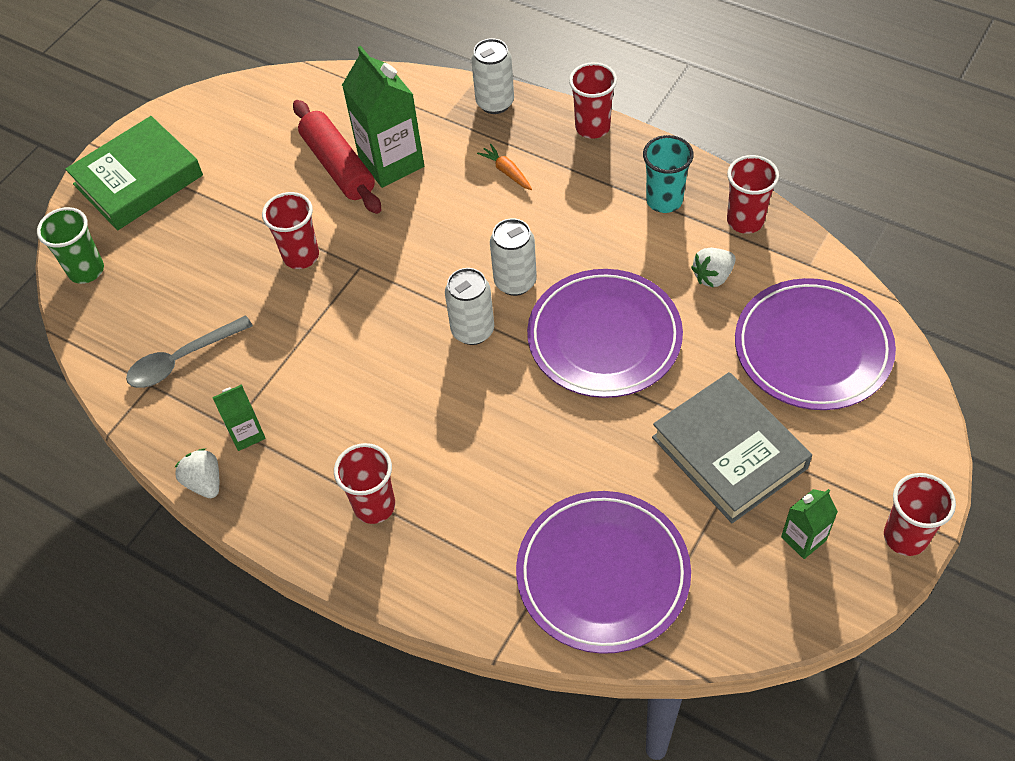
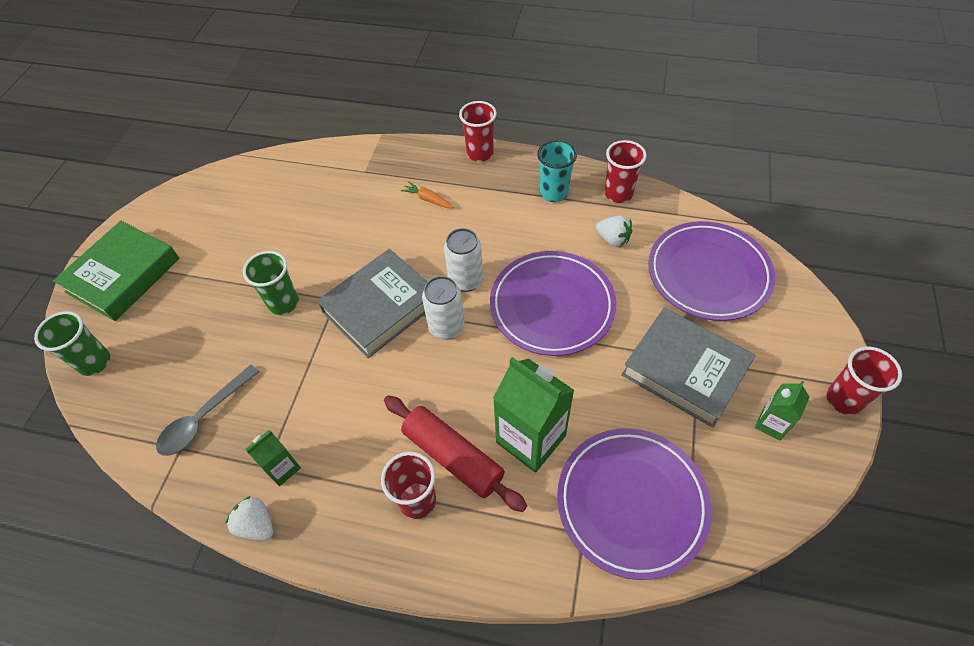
camera: 20 degrees left, 0 degrees up
(301, 256) = (283, 303): red cup -> green cup
(338, 166) = (292, 225): red rolling pin -> red rolling pin (453, 457)
(391, 162) = (334, 213): green carton -> green carton (531, 439)
(407, 288) = (381, 307): none -> grey book
(495, 103) = (400, 152): white can -> none
(713, 276) = (613, 239): white strawberry -> white strawberry turned 90 degrees counterclockwise

